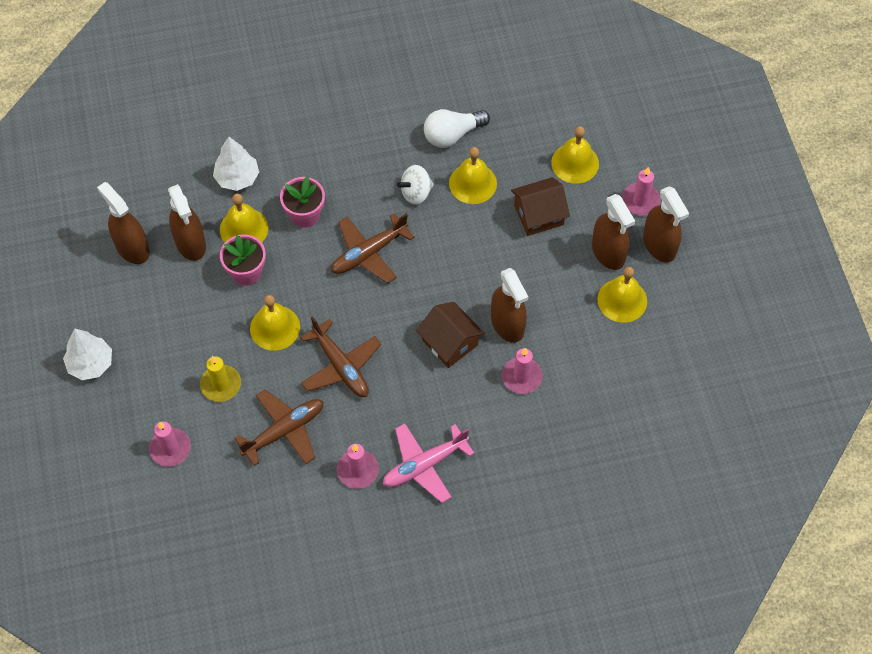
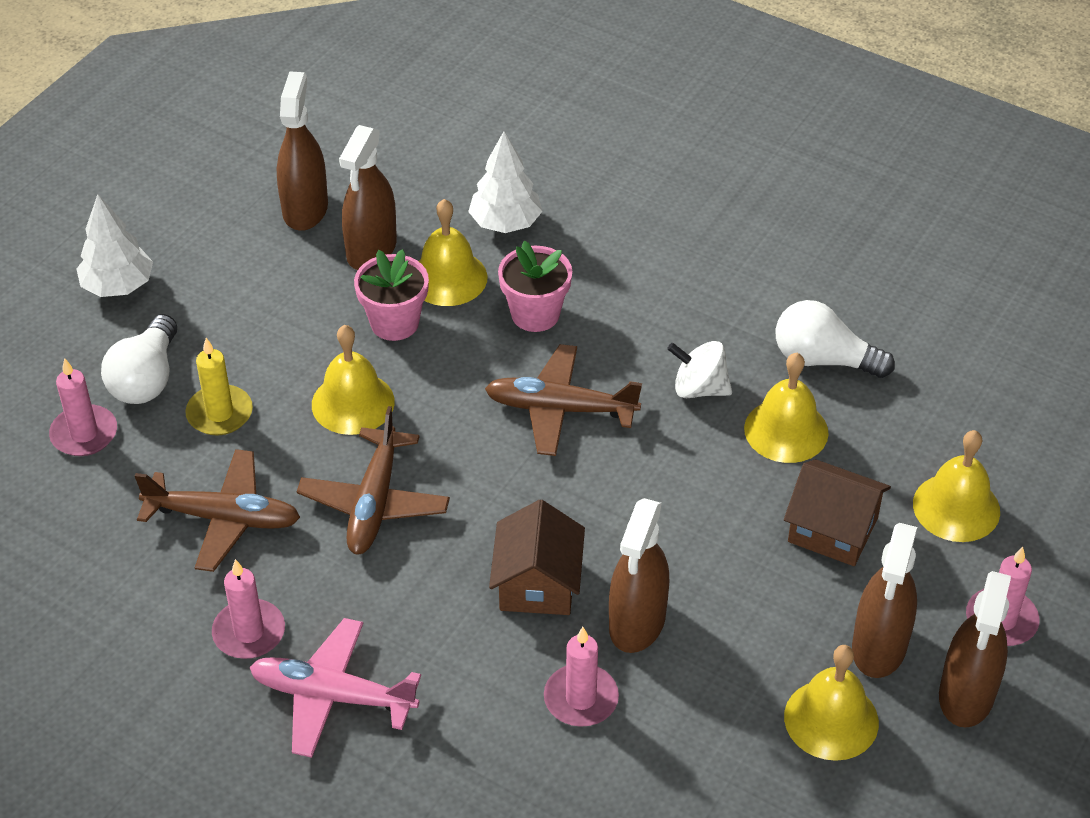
camera: 45 degrees right, 15 degrees down
(165, 397) = (146, 379): none -> white light bulb

